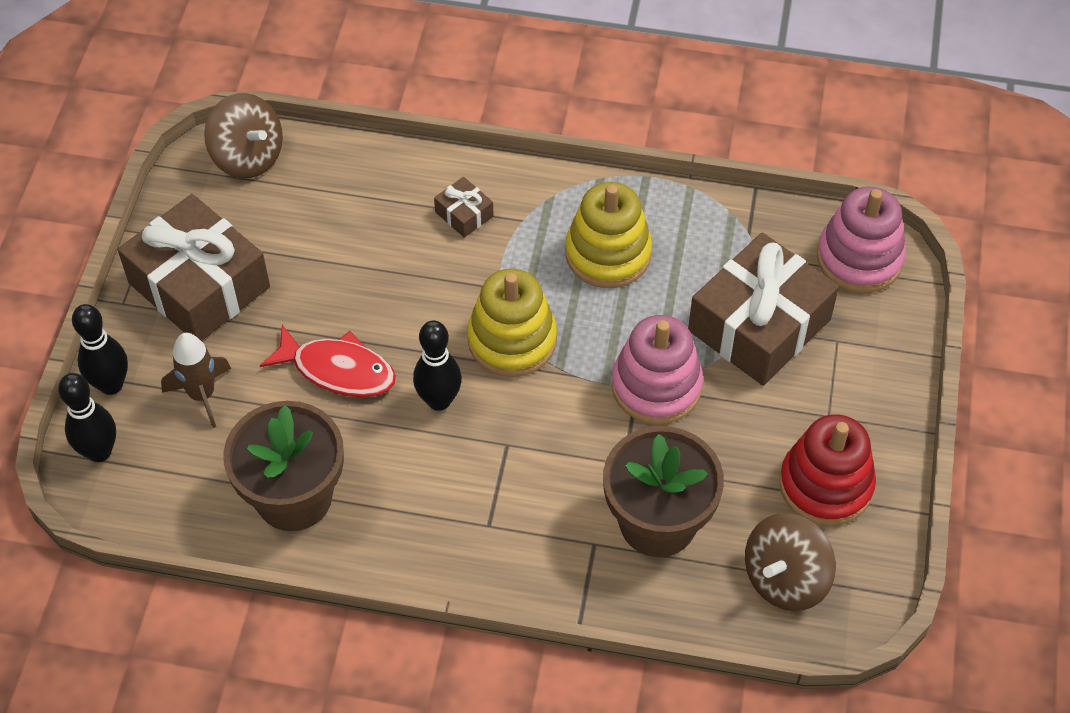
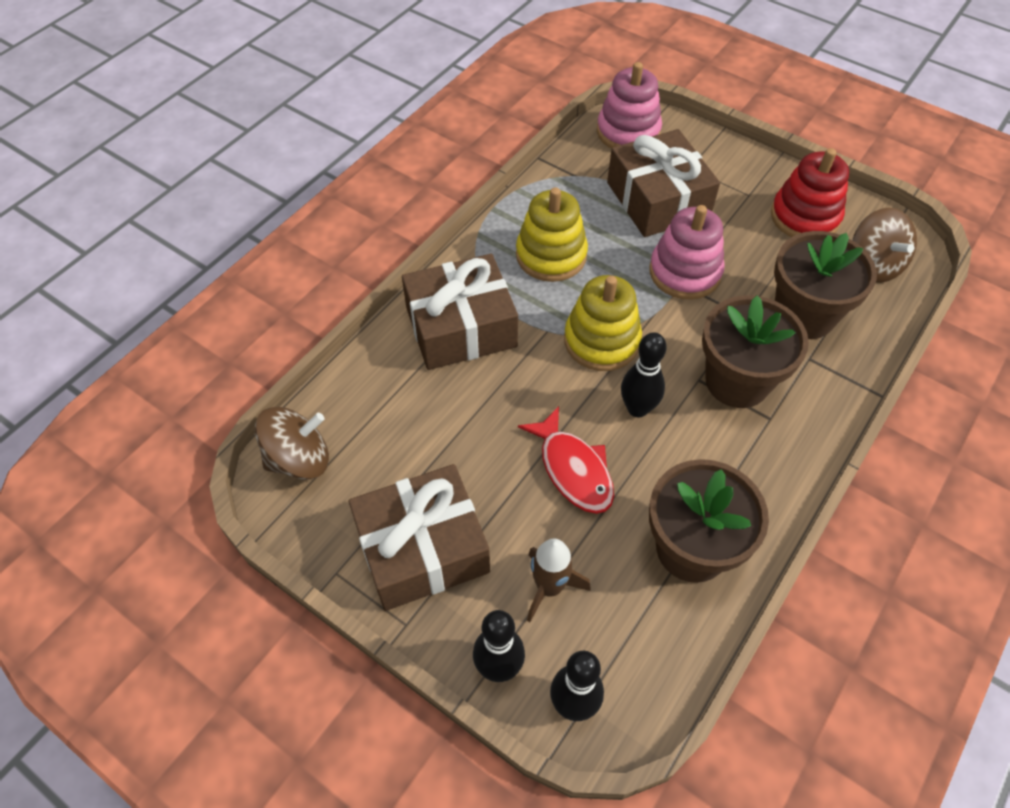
camera: 65 degrees left, 0 degrees up
(338, 370) = (573, 469): red fish -> red fish turned 105 degrees clockwise
(464, 214) = (461, 327): brown gift -> brown gift, size x2.36
(523, 481) = (737, 381): none -> brown flower pot

